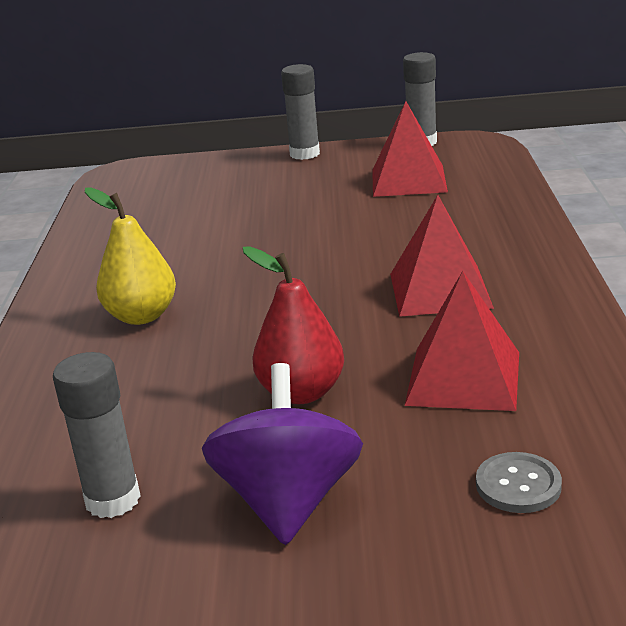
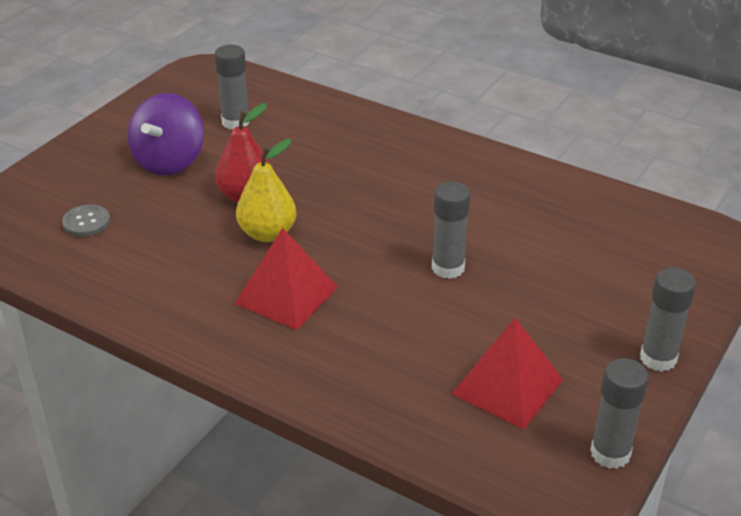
camera: 120 degrees right, 10 degrees up
(141, 316) = (407, 174): yellow pear -> yellow pear (267, 233)
(288, 501) = (169, 161): purple spinning top -> purple spinning top turned 75 degrees clockwise
(291, 242) = (448, 268): none -> grey glue stick
(463, 378) = (182, 251): red pyramid -> none

